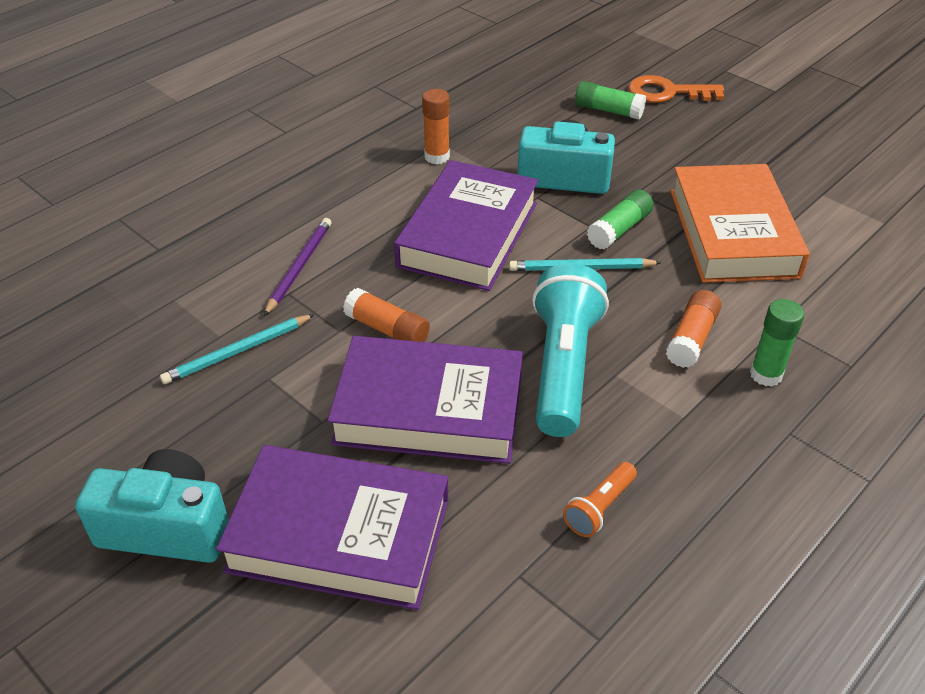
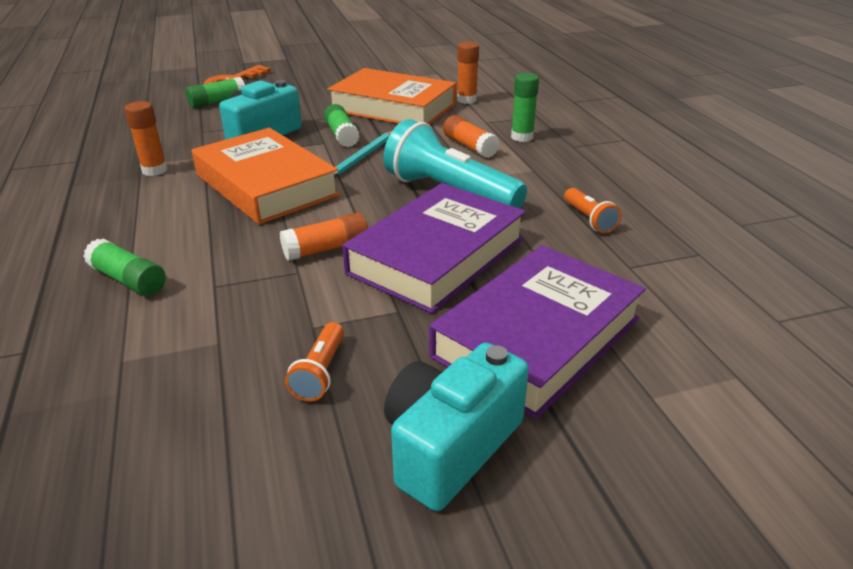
camera: 60 degrees left, 10 degrees down
(214, 411) = (320, 372): none -> orange flashlight
(237, 352) = (255, 336): turquoise pencil -> none
(266, 244) = (128, 280): none -> green glue stick
(299, 267) = (188, 270): purple pencil -> none
(468, 234) = (266, 185): purple book -> orange book
(826, 282) = (466, 100): none -> orange glue stick

